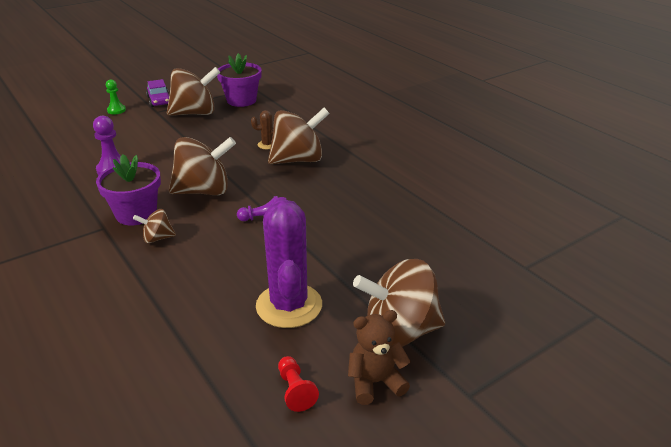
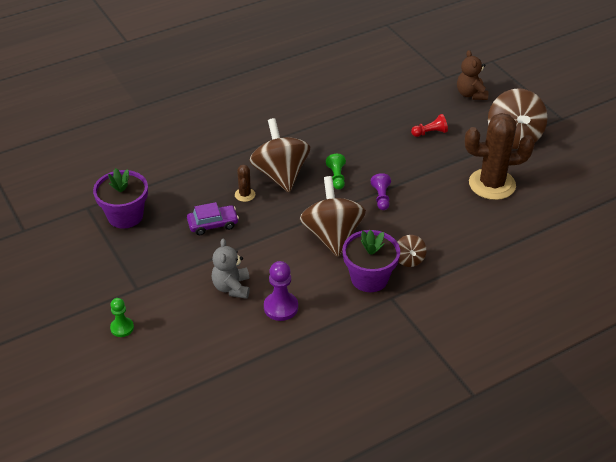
camera: 85 degrees left, 10 degrees up
(146, 147) = (232, 287): none -> grey teddy bear
(159, 100) = (102, 289): purple car -> purple car (213, 224)
(195, 113) = (151, 253): brown spinning top -> none
(289, 305) = (492, 184): purple cactus -> brown cactus
(295, 390) = (568, 183): red pawn -> red pawn (430, 133)
(296, 190) = (336, 177): none -> green pawn
(375, 382) = (557, 151): brown teddy bear -> brown teddy bear (471, 94)

